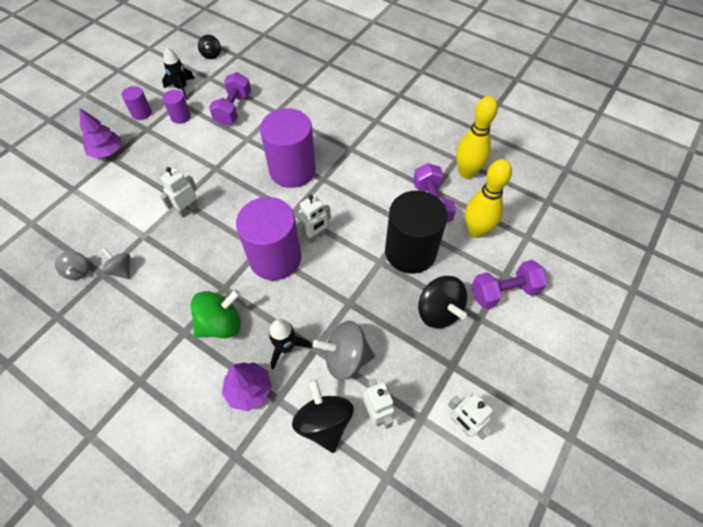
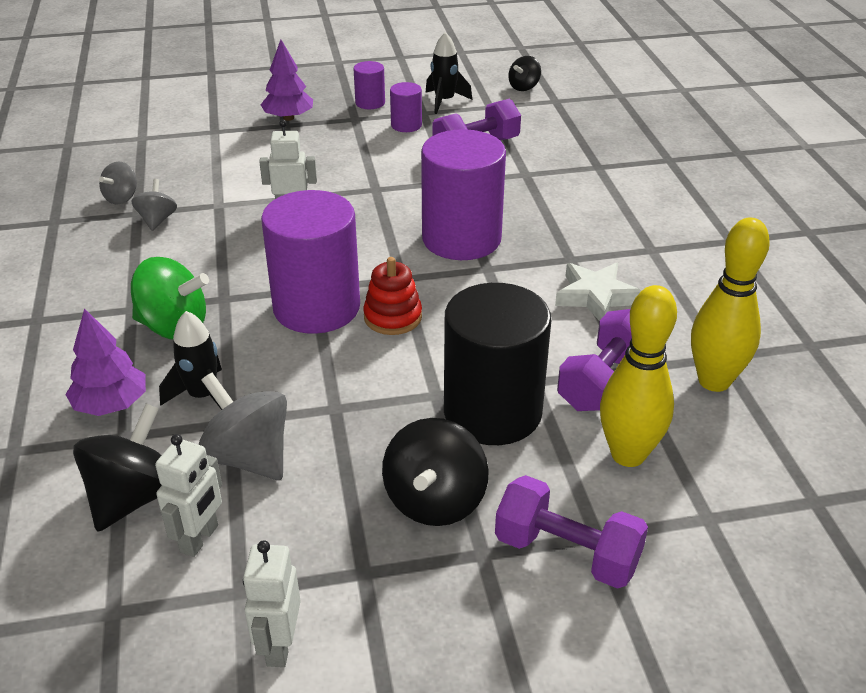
camera: 45 degrees right, 20 degrees down
(315, 236) = (393, 317): white robot -> red stacking toy
(382, 162) = (596, 297): none -> white star

